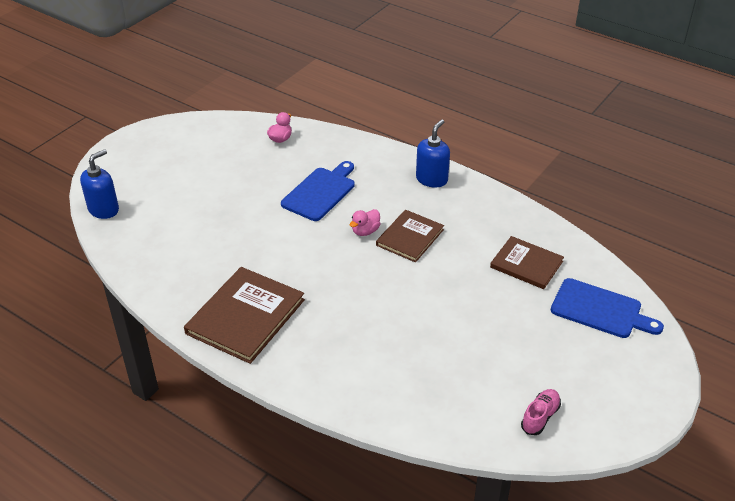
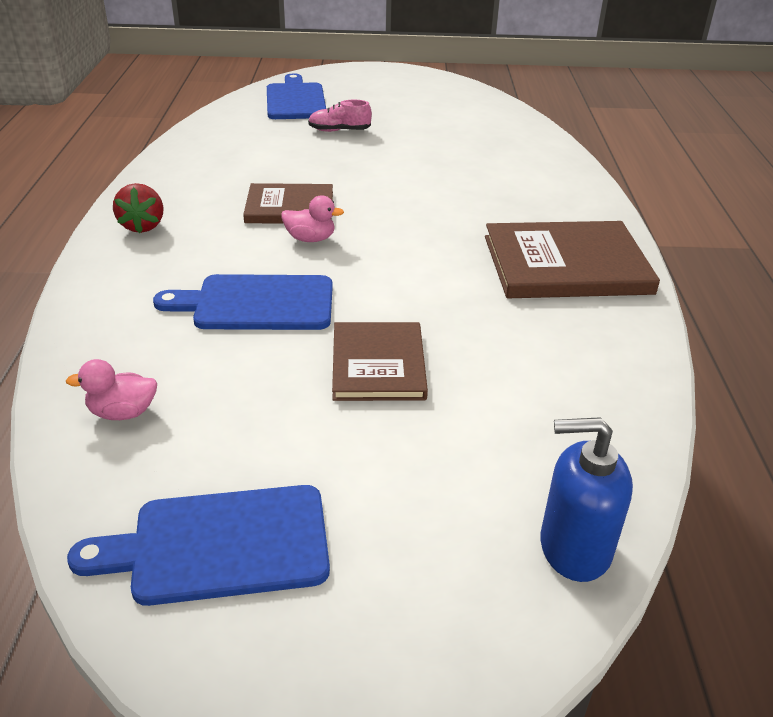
camera: 125 degrees left, 5 degrees down
(194, 142) = (220, 545): none -> blue cutting board
(432, 179) = (142, 226): blue soap dispenser -> red strawberry
(526, 264) = (265, 138): brown book -> brown book (378, 364)
(540, 417) = (456, 100): pink shoe -> pink shoe (339, 131)

